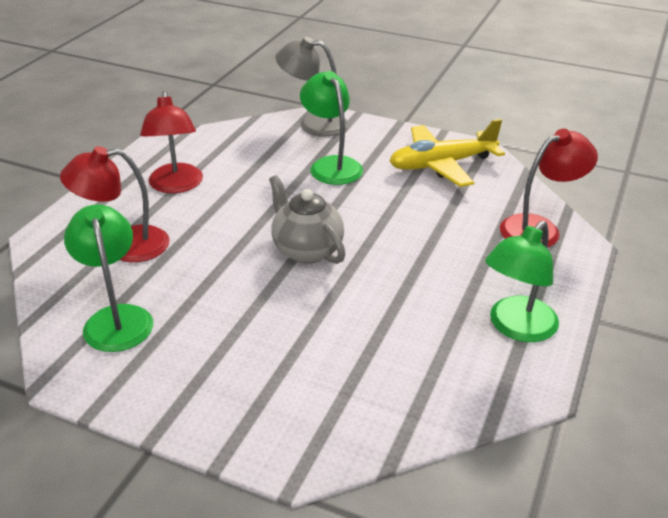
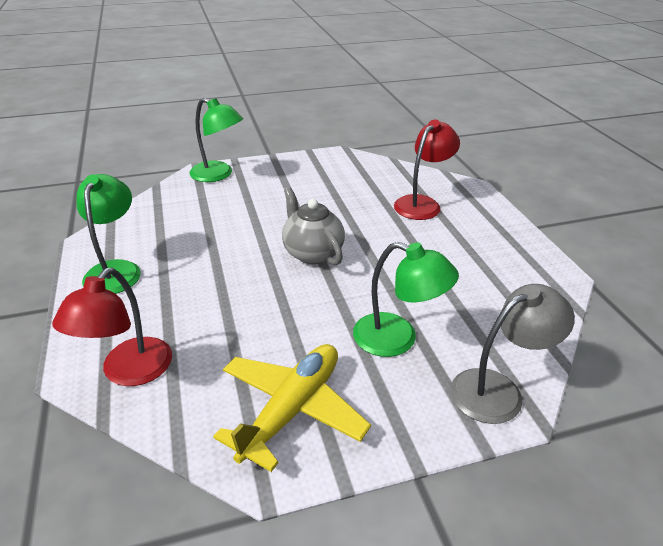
camera: 140 degrees right, 0 degrees up
(116, 318) = (359, 177): green lamp -> green lamp (218, 175)
(176, 186) = (473, 251): red lamp -> none
(306, 250) = (312, 253): grey teapot -> grey teapot turned 135 degrees counterclockwise

